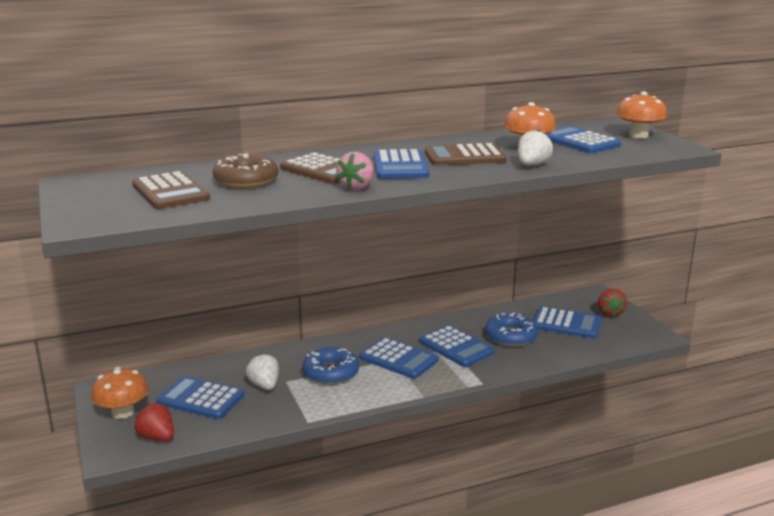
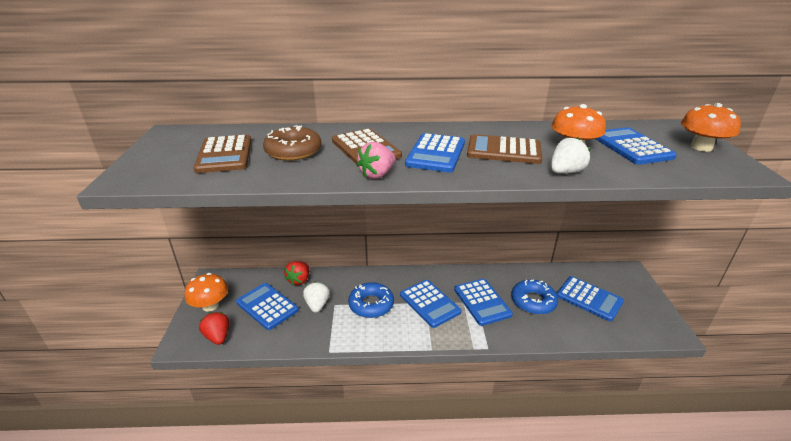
camera: 20 degrees right, 10 degrees up
(609, 313) = (634, 296): red strawberry -> red strawberry (299, 280)

